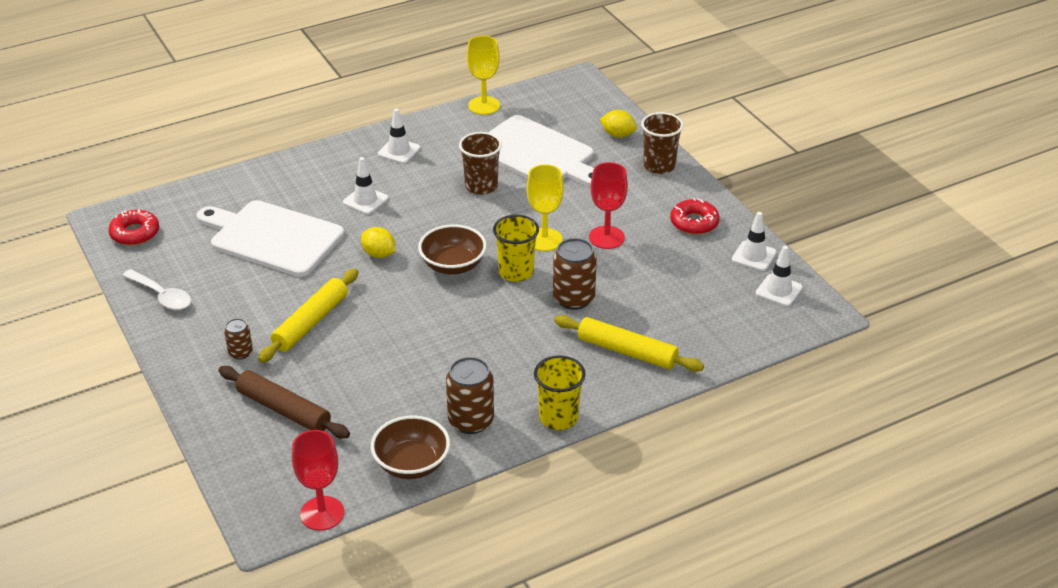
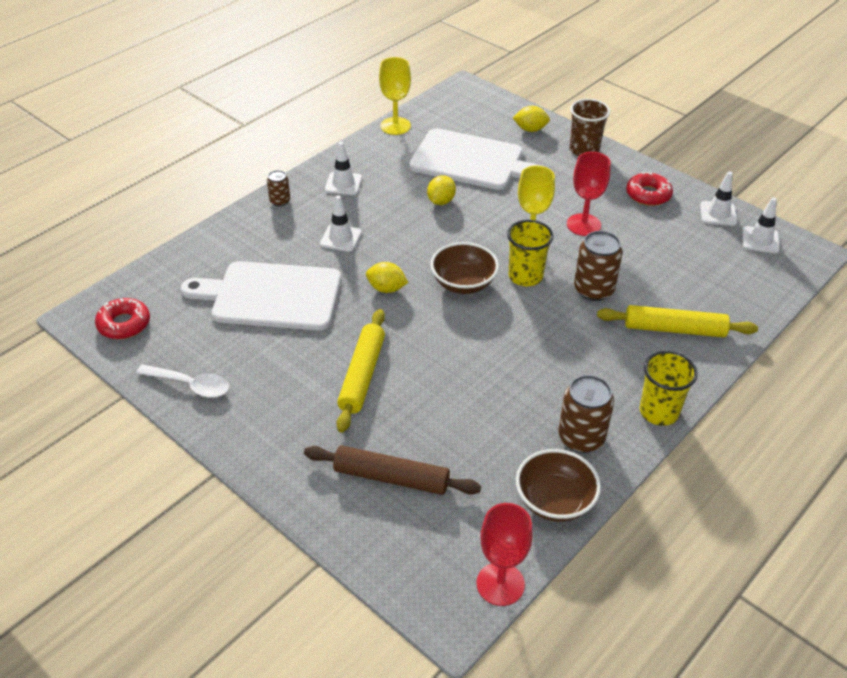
camera: 20 degrees left, 5 degrees up
(240, 352) = (309, 426): brown can -> brown can (280, 201)
(481, 186) = (441, 201): brown cup -> yellow lemon

